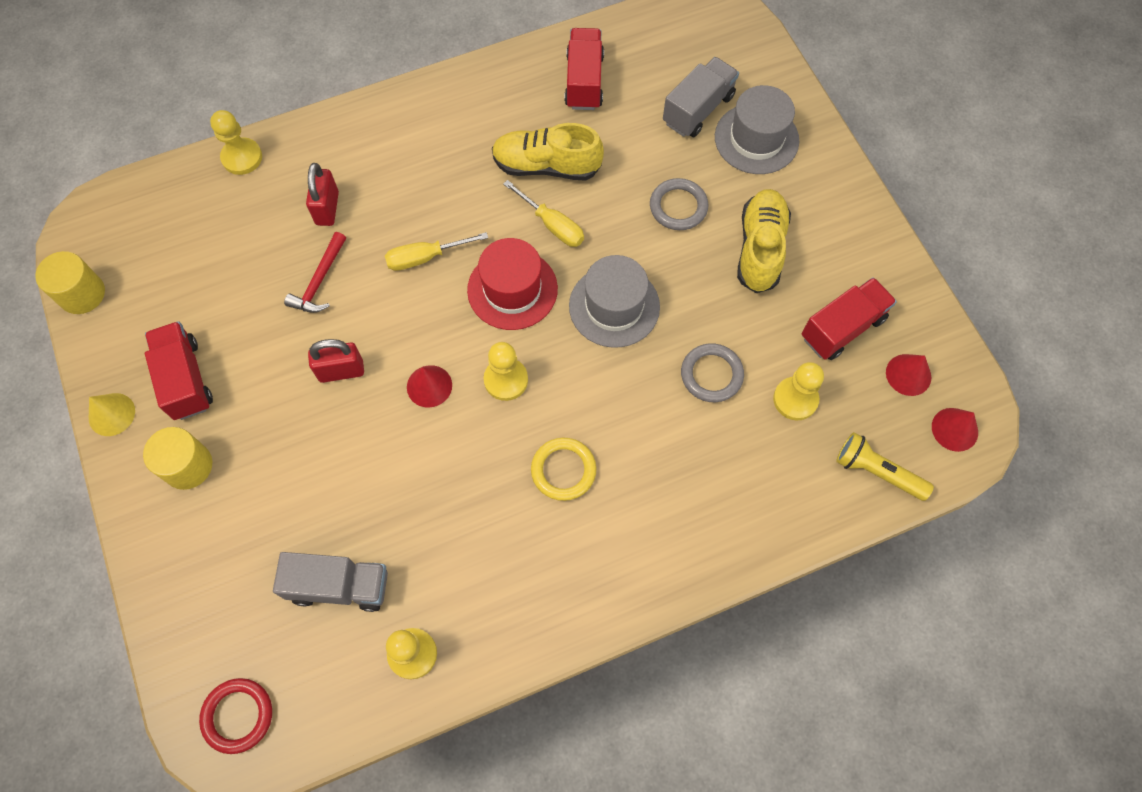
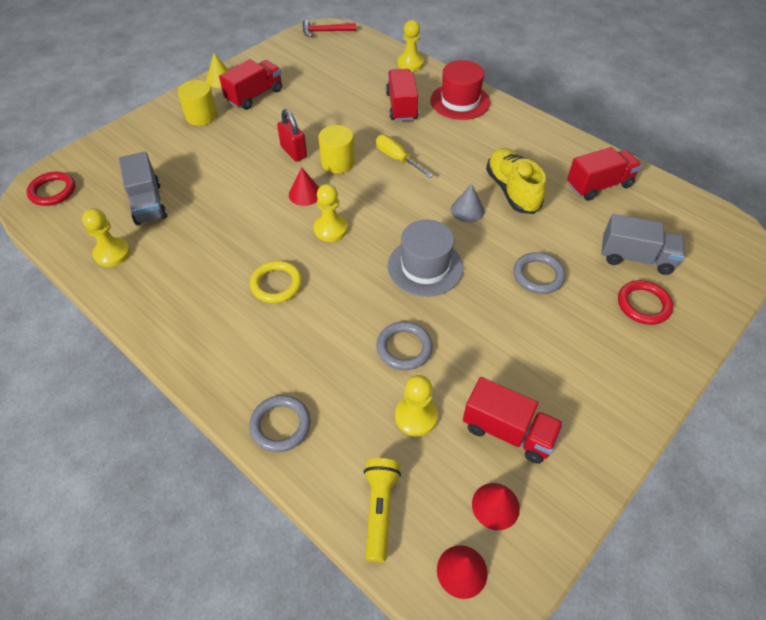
camera: 65 degrees right, 15 degrees down
(82, 294) = (286, 44): yellow cylinder -> yellow cylinder (337, 162)
(319, 281) = (349, 121): red hammer -> red hammer (325, 31)
(327, 208) = (401, 106): red padlock -> red truck
(512, 289) = (402, 208): red hat -> red hat (460, 101)
(552, 225) = (467, 210): yellow screwdriver -> grey cone
(753, 529) = (280, 425): none -> grey ring
(756, 139) = (643, 305): grey hat -> red ring
(760, 249) = (541, 342): yellow shoe -> none

